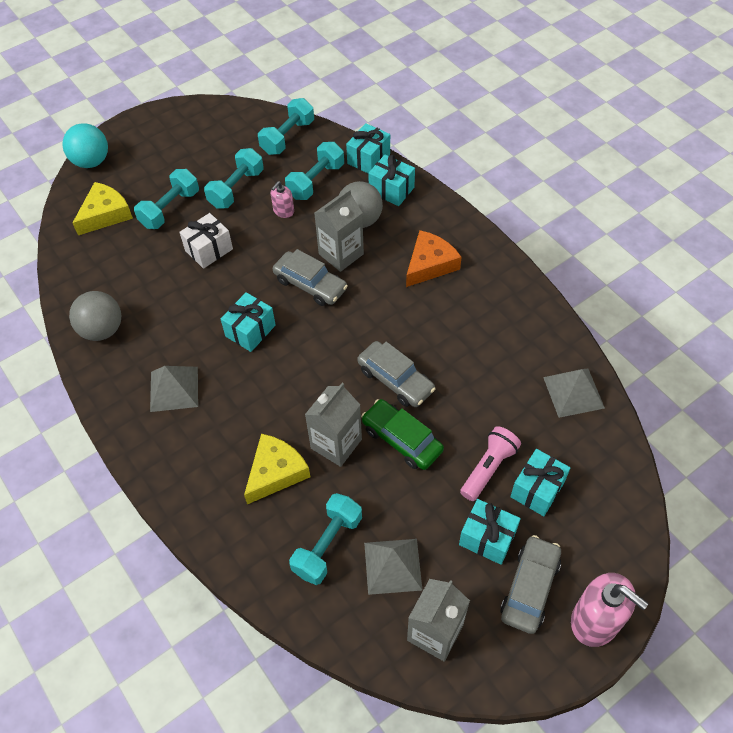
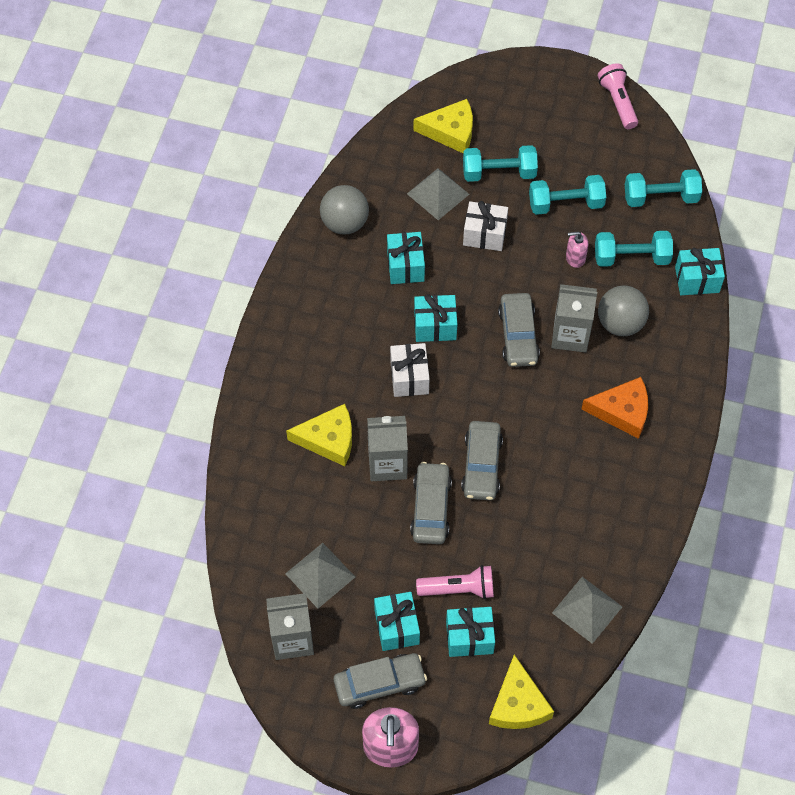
camera: 50 degrees right, 5 degrees up
(91, 161) = (493, 75): turquoise ball -> none
(174, 389) = (338, 314): grey pyramid -> grey pyramid (438, 193)
(192, 112) = (618, 102): none -> pink flashlight
(276, 377) = (409, 377): none -> white gift
(327, 545) = (300, 519): turquoise dumbbell -> none
(391, 190) = (677, 323): turquoise gift -> turquoise gift (405, 266)
(402, 439) = (431, 508): green car -> grey car
(621, 494) = (518, 704): none -> yellow cheese

